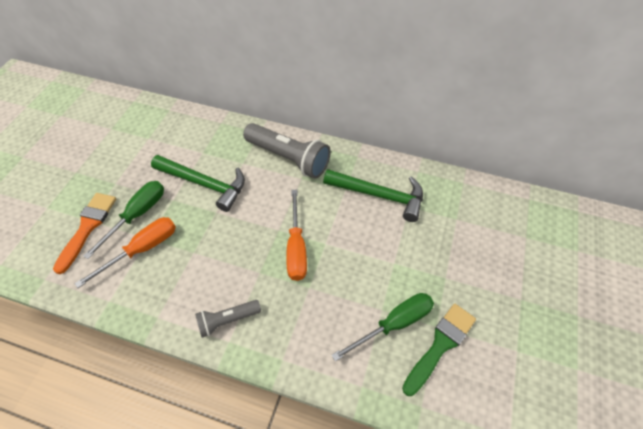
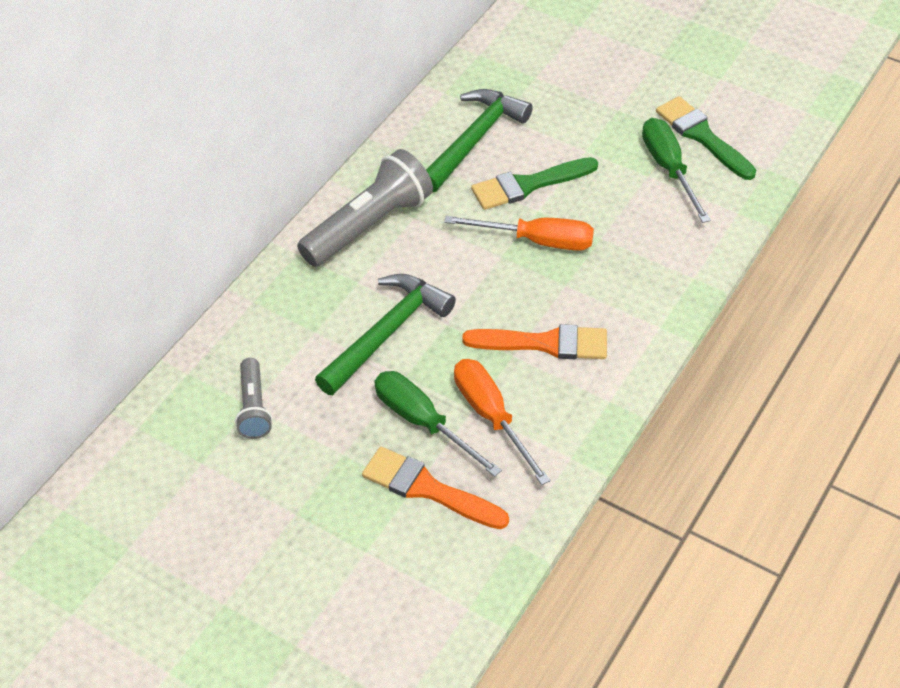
camera: 75 degrees left, 5 degrees down
(205, 268) = (544, 343): none -> orange brush
(227, 320) = (630, 325): grey flashlight -> grey flashlight (253, 407)
(347, 233) = (528, 185): none -> green brush

